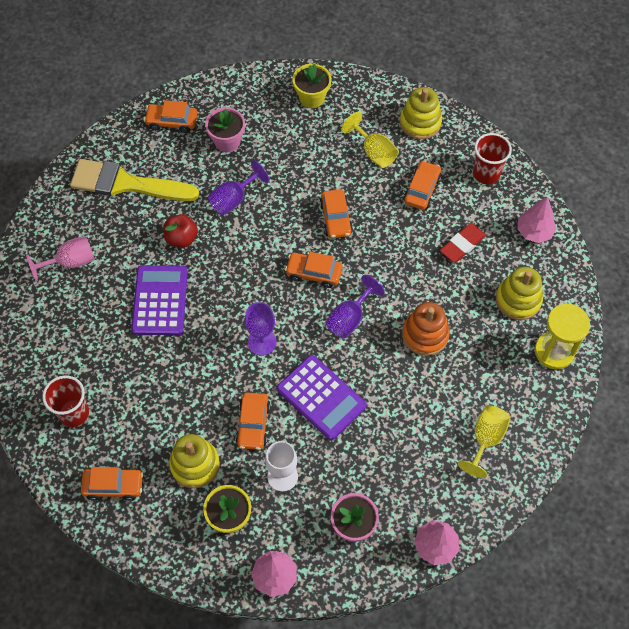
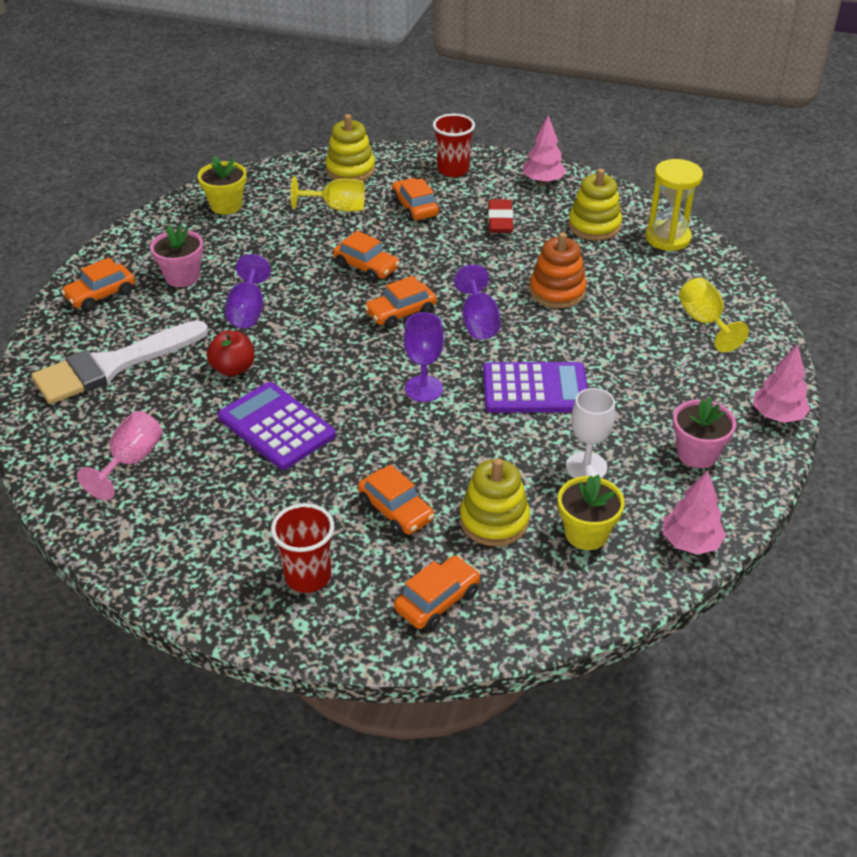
camera: 45 degrees left, 20 degrees down
(126, 184) = (112, 365): yellow brush -> white brush
(253, 424) = (504, 450): orange car -> orange car (396, 510)

